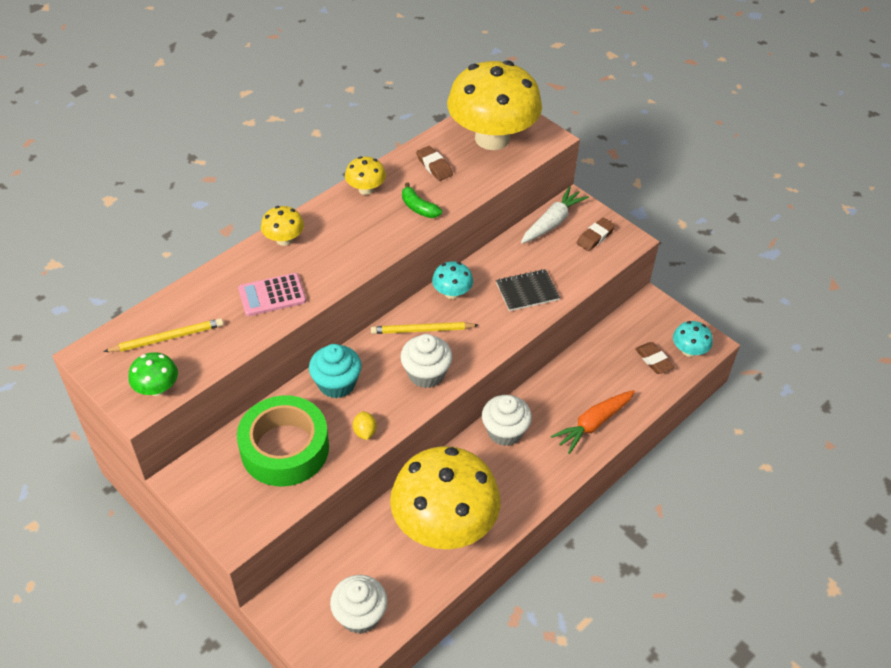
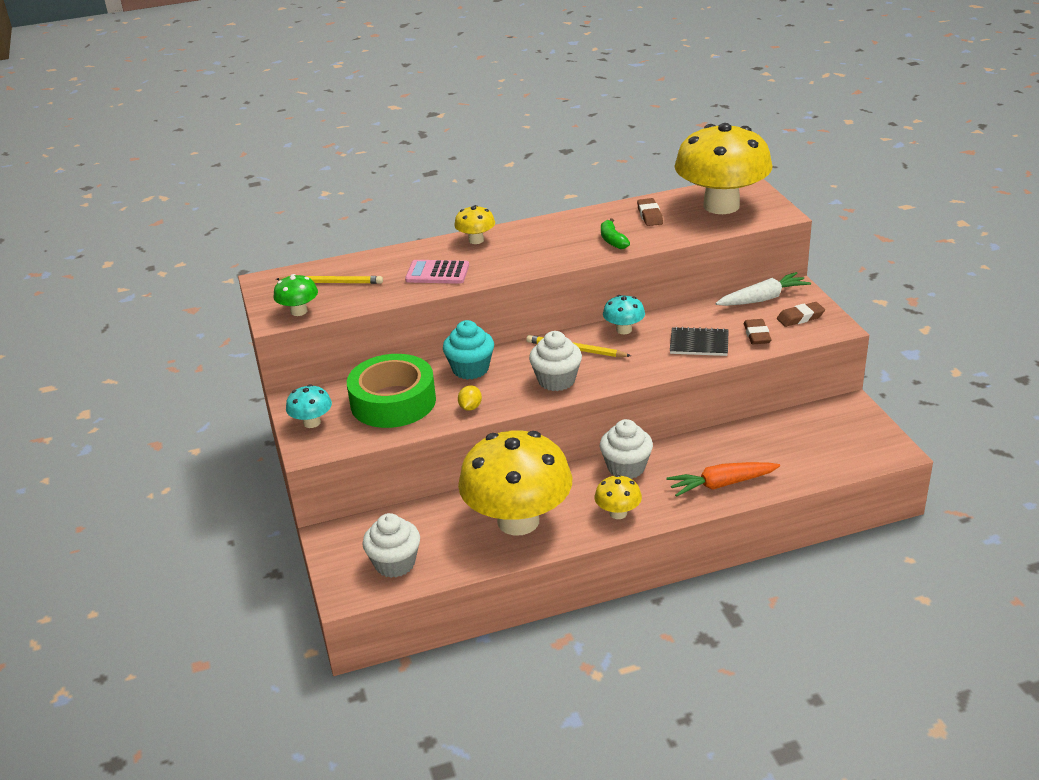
camera: 30 degrees right, 15 degrees down
(366, 189) = (574, 220): yellow mushroom -> yellow mushroom (618, 513)
(653, 360) = (823, 450): brown eraser -> brown eraser (757, 335)
(689, 351) = (868, 452): turquoise mushroom -> turquoise mushroom (312, 422)

